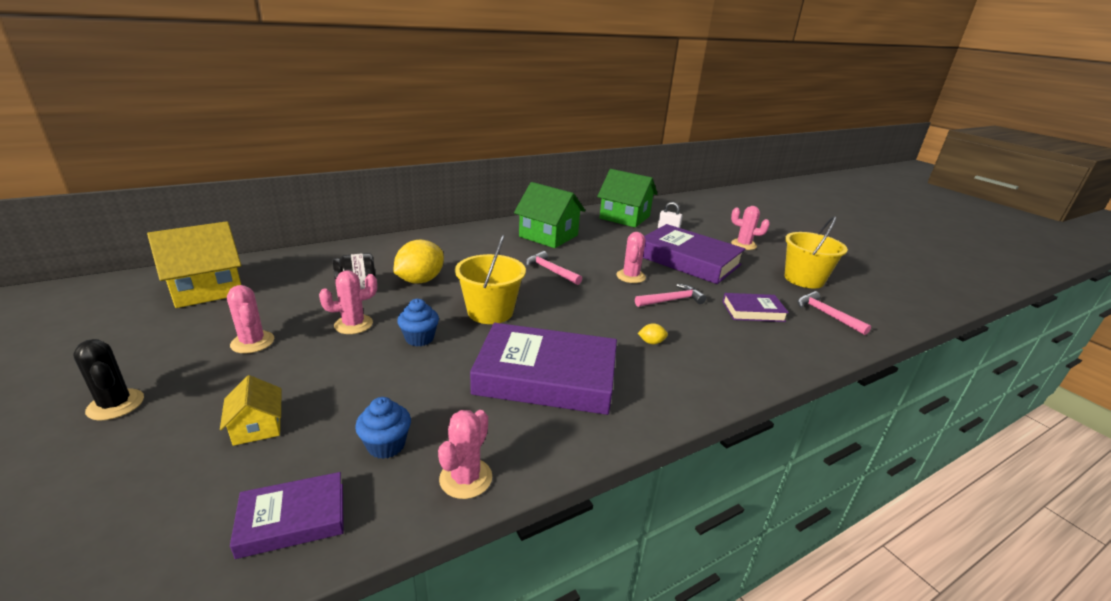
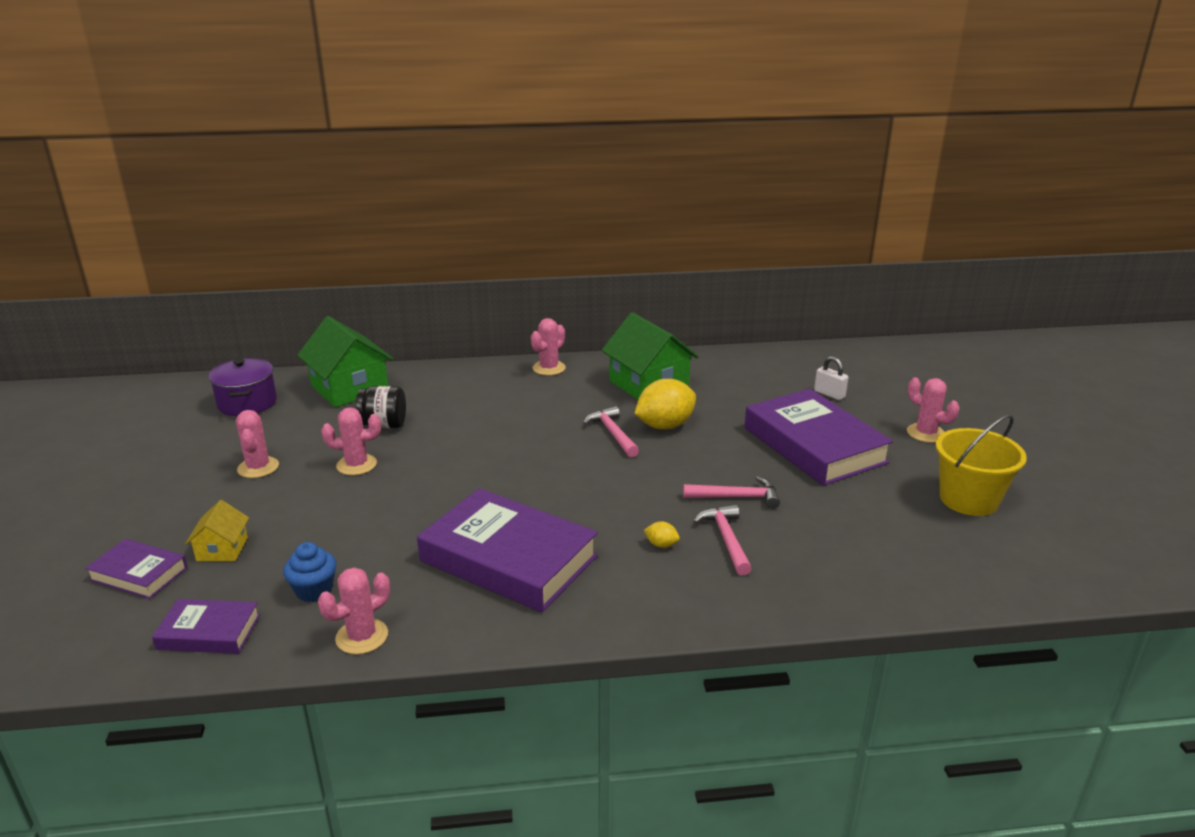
camera: 25 degrees right, 0 degrees up
(115, 405) = (129, 506): black cactus -> none
(207, 289) = (247, 403): yellow house -> purple pot
(419, 338) = (410, 492): blue cupcake -> none
(420, 280) = (454, 424): yellow lemon -> yellow lemon (664, 426)
(490, 312) = (503, 474): yellow bucket -> none
(624, 217) = (779, 368): green house -> green house (349, 388)
(631, 276) = (710, 456): pink cactus -> pink cactus (549, 368)
(753, 311) = (837, 531): purple book -> purple book (139, 574)
(826, 314) = (947, 555): pink hammer -> pink hammer (726, 539)

